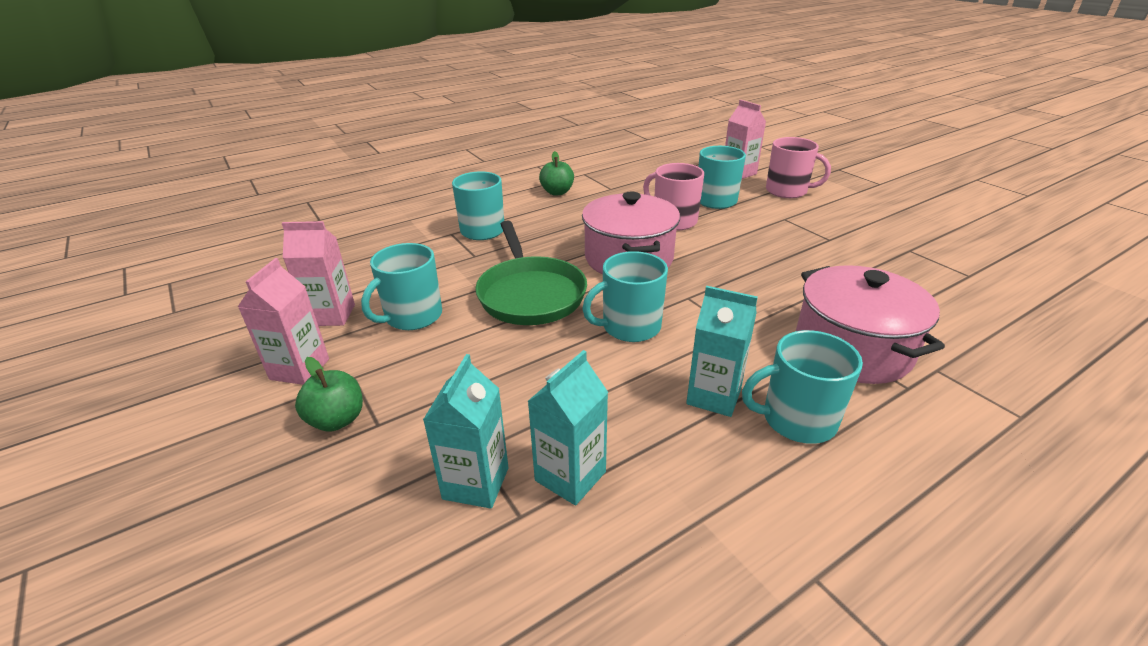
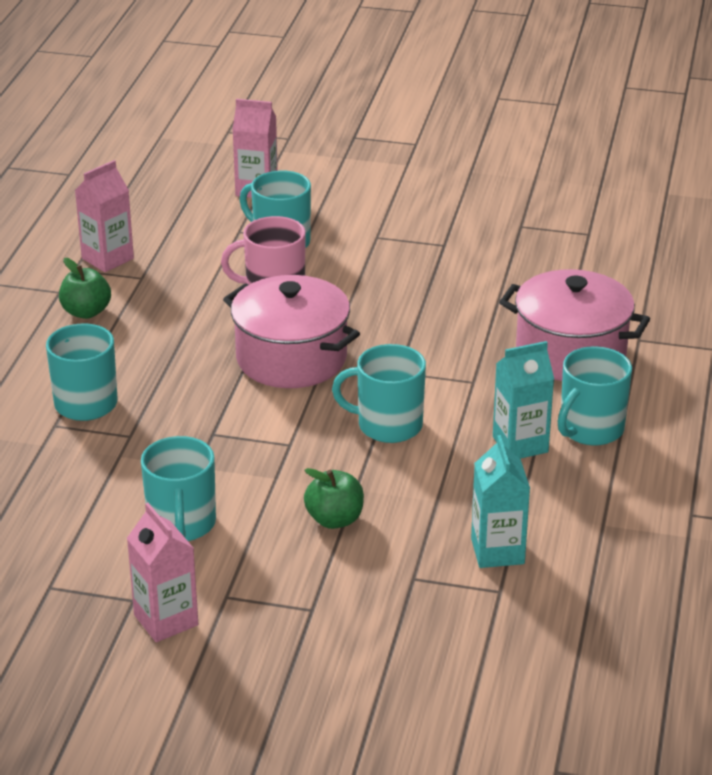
camera: 45 degrees left, 0 degrees up
(331, 315) = (98, 568): pink carton -> pink carton (107, 258)
(337, 420) = (274, 627): green apple -> green apple (334, 519)
(476, 483) = (444, 594): turquoise carton -> none
(530, 294) = (255, 443): green pan -> none
(629, 327) = (388, 425): turquoise mug -> turquoise mug turned 75 degrees clockwise
(787, 191) = (338, 195): pink mug -> none

